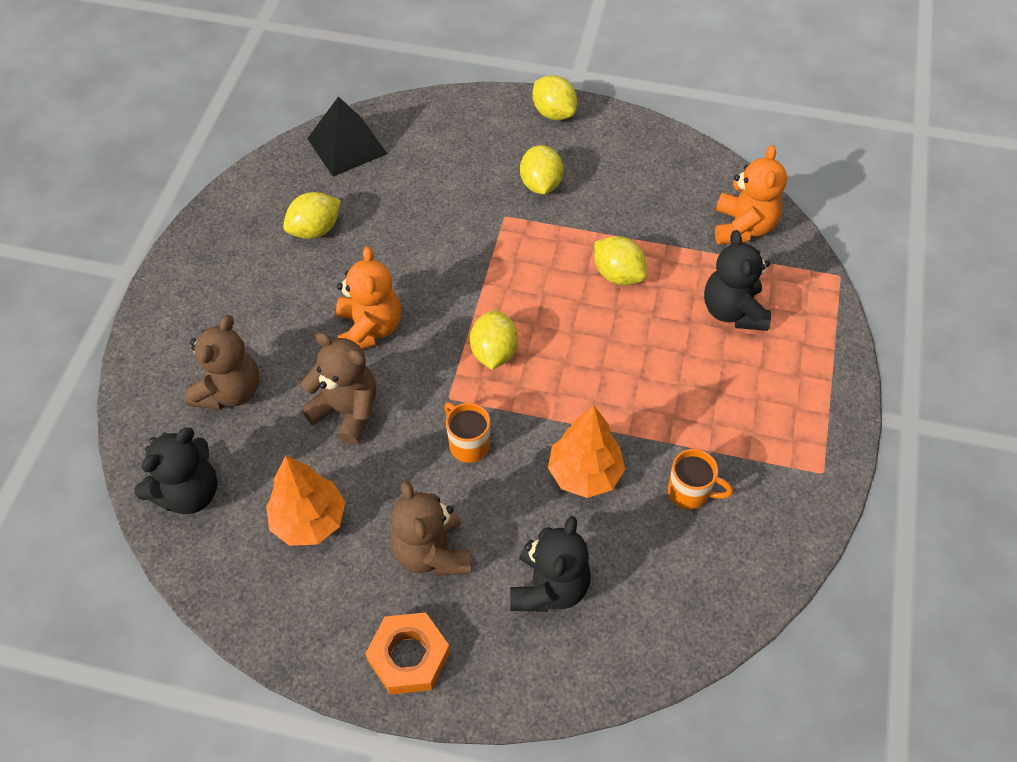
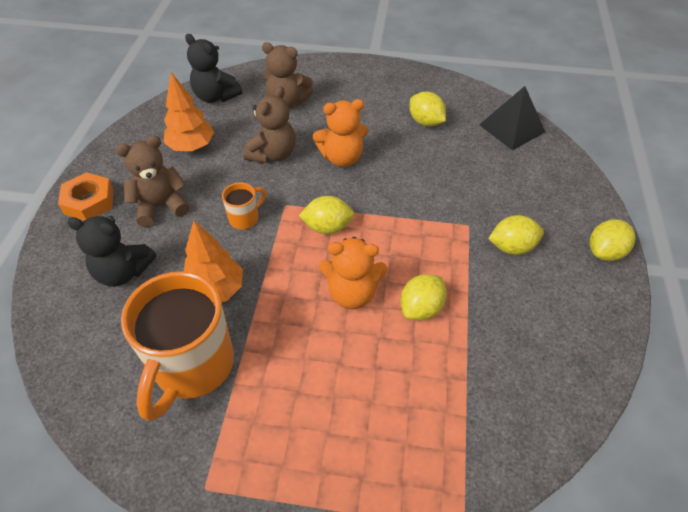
camera: 85 degrees right, 5 degrees down
(690, 493) = (192, 367): orange mug -> orange mug, size x2.24
(733, 311) = (394, 408): black teddy bear -> none
(743, 227) = (508, 421): orange teddy bear -> orange teddy bear (352, 293)

